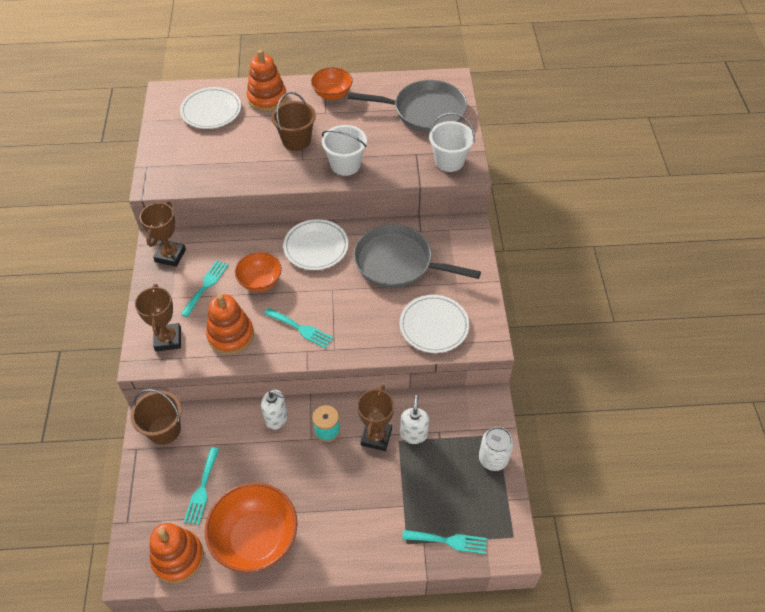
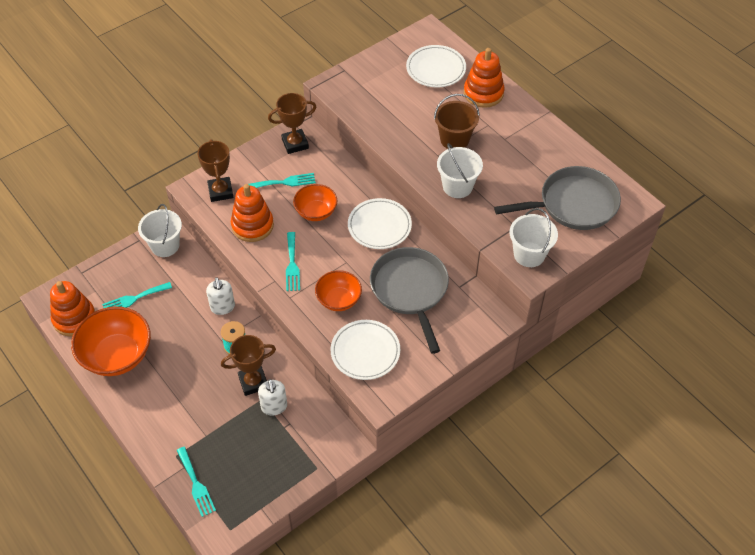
camera: 55 degrees right, 0 degrees up
(164, 429) = (165, 245): brown bucket -> white bucket
(168, 339) = (220, 191): brown trophy -> brown trophy turned 60 degrees counterclockwise
(332, 94) = (531, 130): orange bowl -> orange bowl (339, 300)
(413, 434) = (274, 407): white soap dispenser -> white soap dispenser turned 105 degrees clockwise
(425, 111) = (573, 204): grey pan -> grey pan turned 75 degrees counterclockwise
(493, 458) = (292, 477): white can -> none

